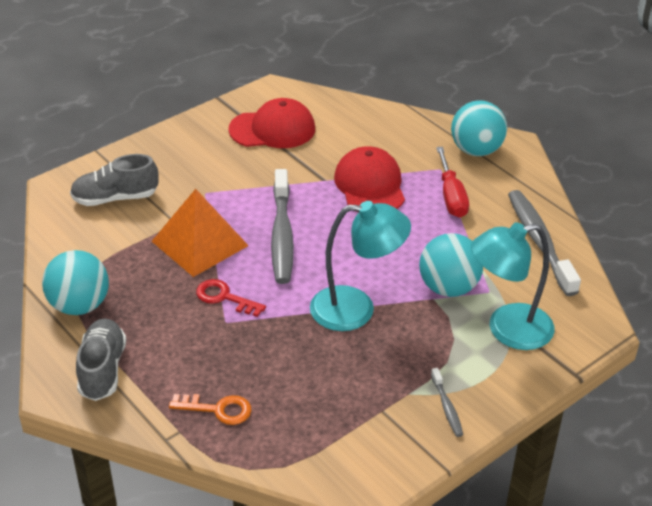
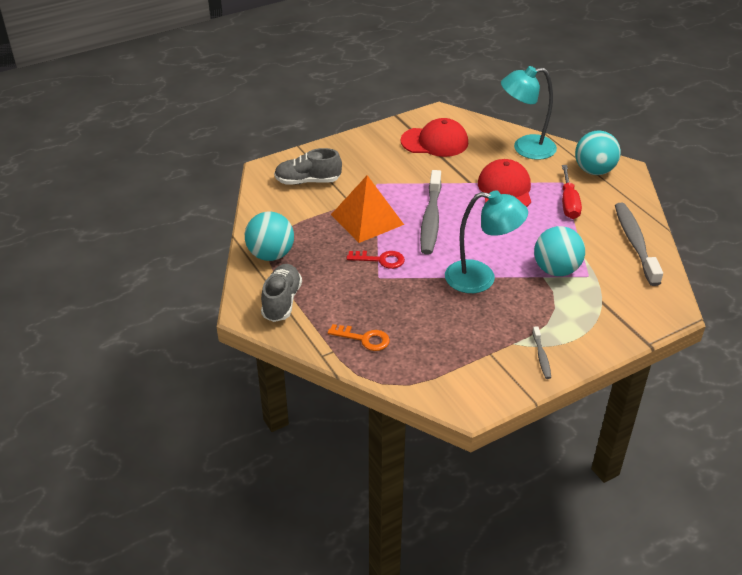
camera: 10 degrees right, 0 degrees up
(225, 297) = (380, 260): red key -> red key turned 150 degrees clockwise
(507, 330) = (598, 305): turquoise lamp -> turquoise lamp (525, 148)

